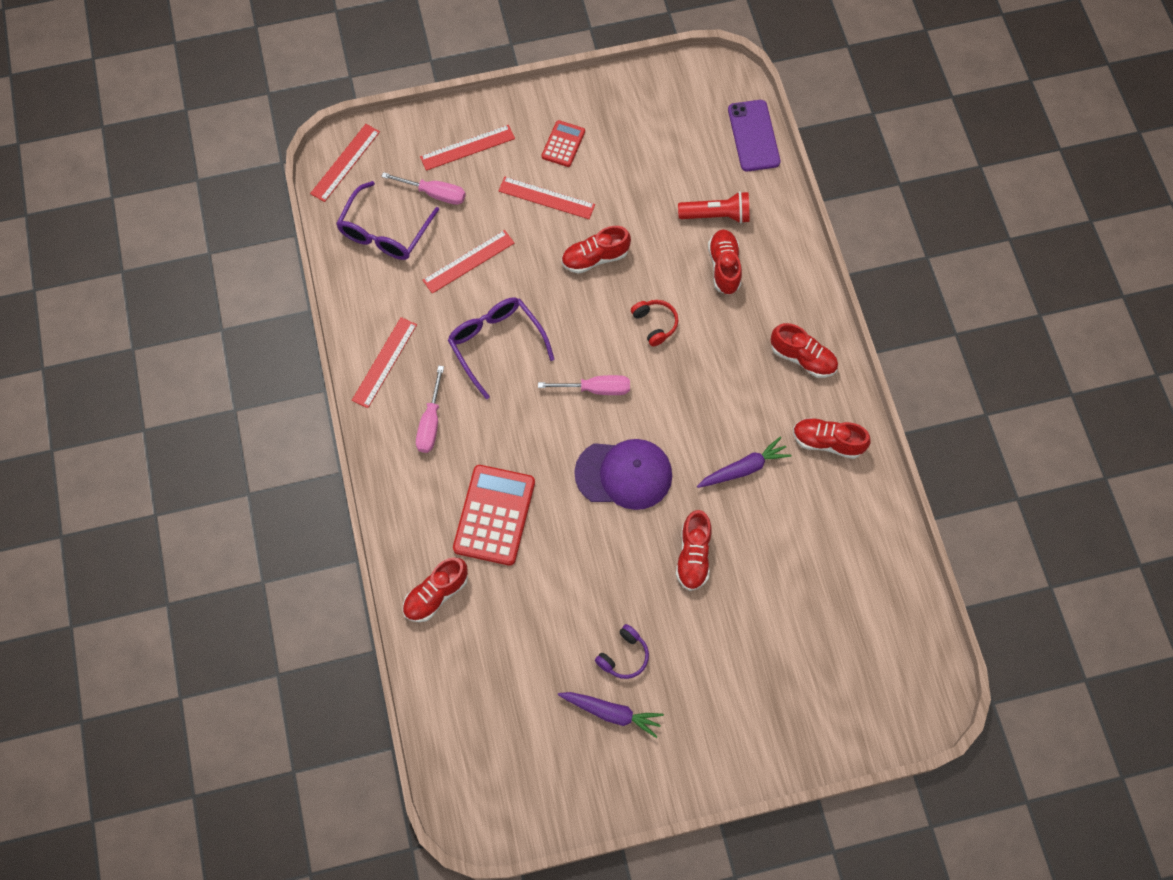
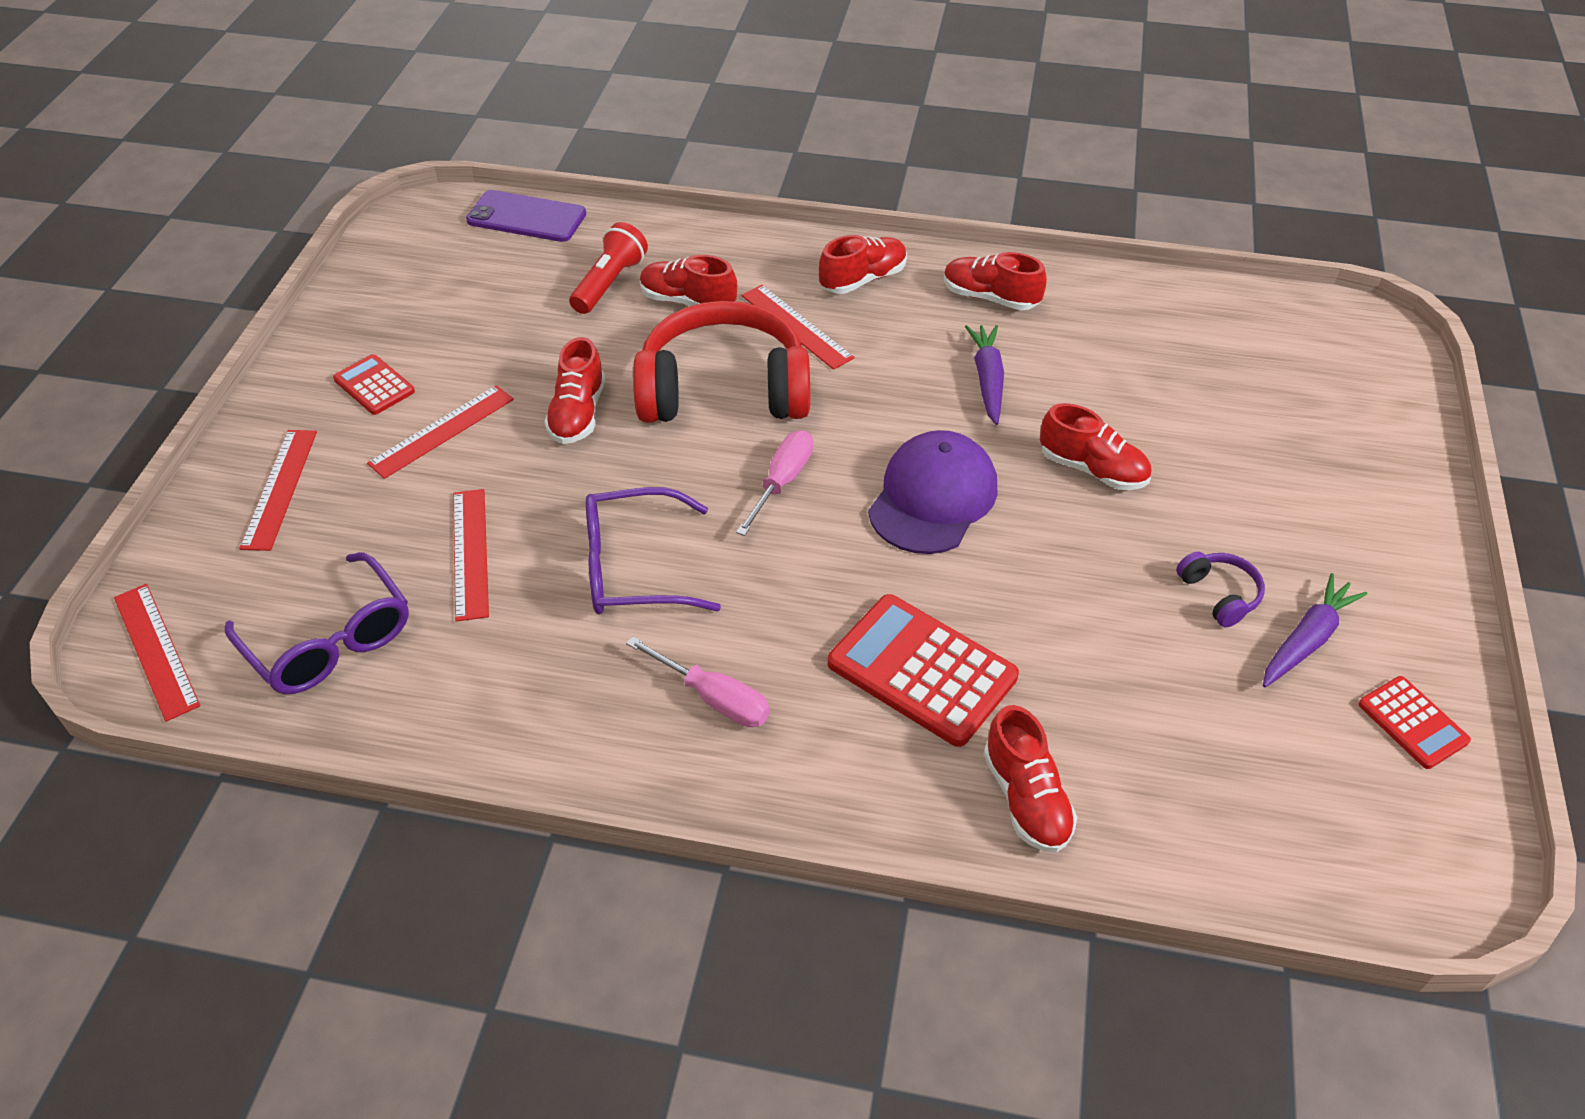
camera: 65 degrees left, 20 degrees down
(385, 362) = (564, 724): red ruler -> red ruler (796, 326)
(434, 194) = (320, 554): pink screwdriver -> none
(575, 783) = (1412, 723): none -> red calculator
(655, 324) = (723, 390): red headphones -> red headphones, size x2.45
(827, 442) = (990, 298): red shoe -> red shoe turned 75 degrees clockwise

